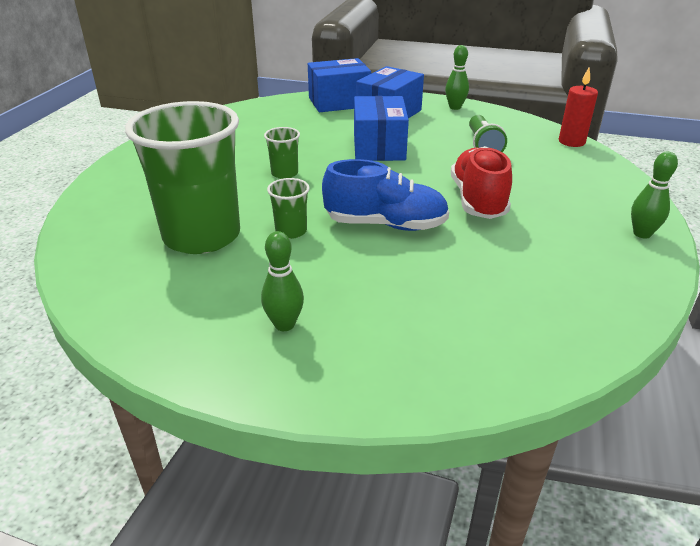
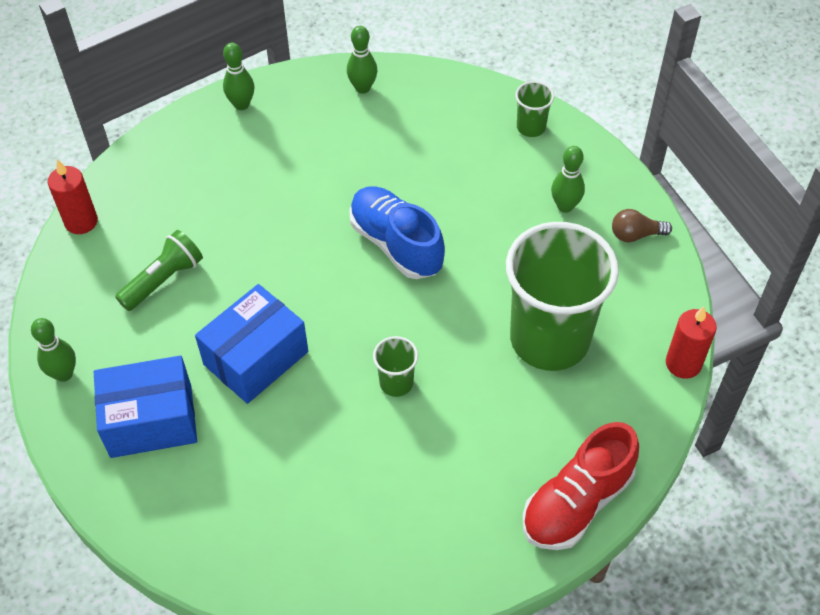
camera: 135 degrees left, 20 degrees up
(69, 276) = (683, 364): none -> red candle
(187, 342) = (635, 235): none -> brown light bulb
(291, 231) = (475, 291): green cup -> green cup (531, 127)
(339, 102) = (160, 505): blue box -> none
(478, 200) = (289, 216): red shoe -> red shoe (576, 502)
(601, 303) = (363, 88): none -> green bowling pin

